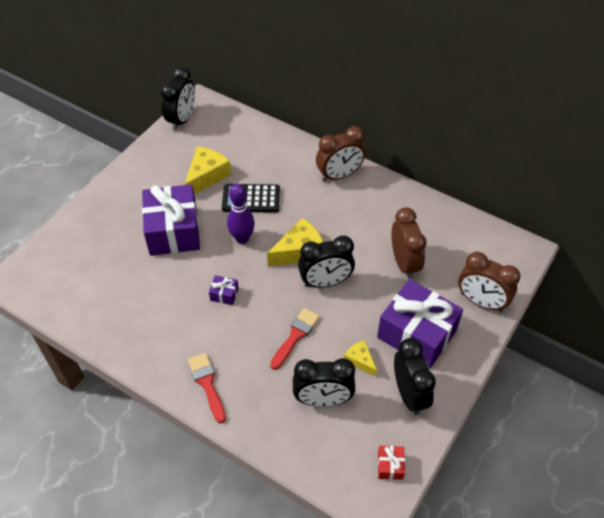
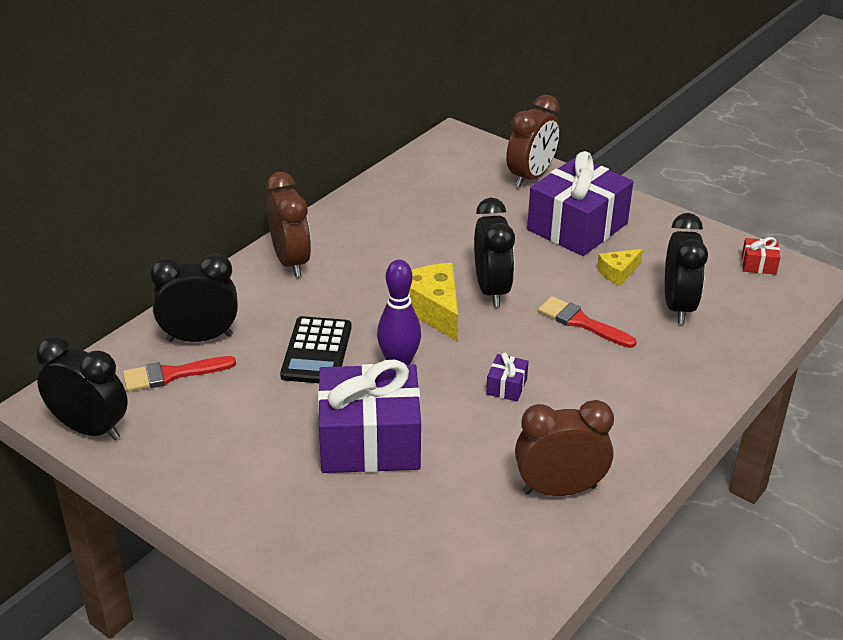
camera: 85 degrees left, 15 degrees down
(206, 176) = (250, 400): yellow cheese -> none
(207, 384) = (663, 407): red brush -> red brush (172, 374)
(404, 263) = (466, 223): brown clock -> brown clock (559, 489)
(409, 394) = (663, 241): black clock -> black clock (199, 338)

